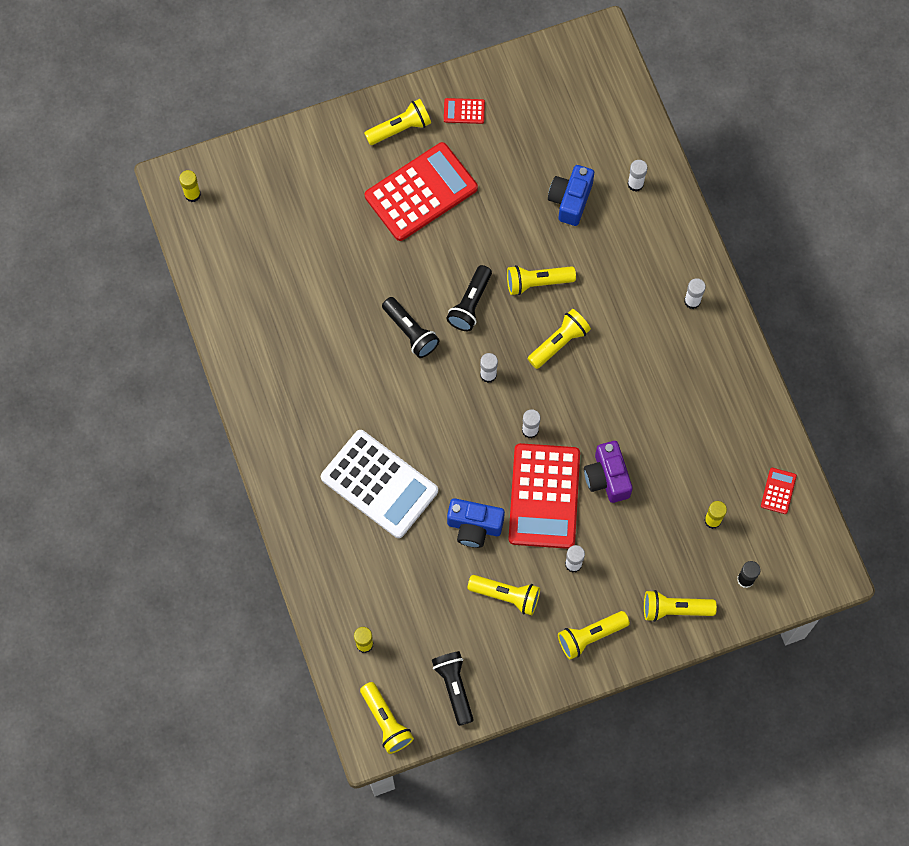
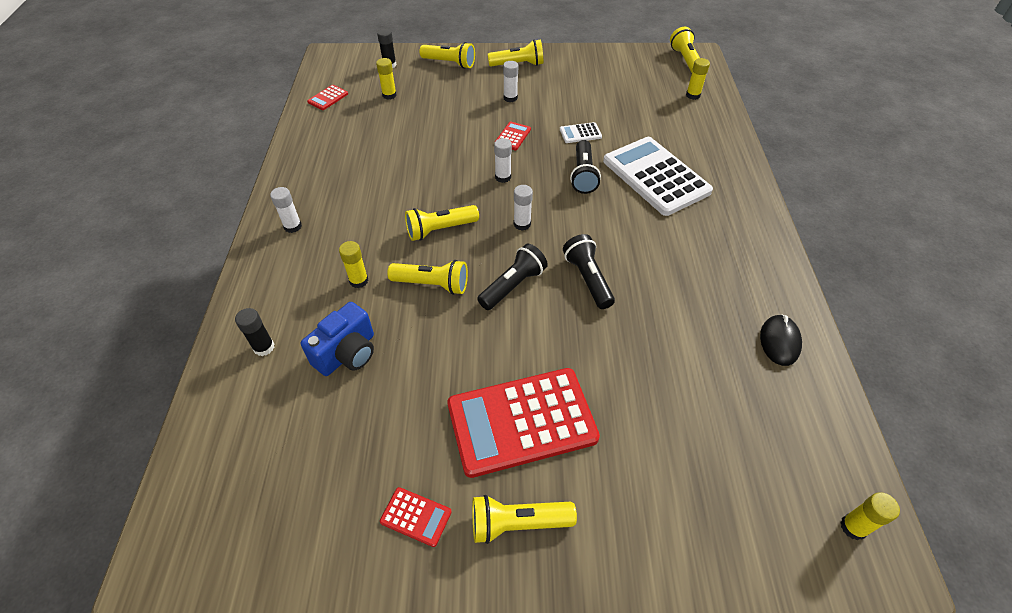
camera: 160 degrees left, 20 degrees down
(245, 321) = (779, 341): none -> black mouse
(454, 687) = (629, 64): black flashlight -> black flashlight (583, 175)
(474, 527) = (580, 133): blue camera -> white calculator
(506, 596) = (571, 94): yellow flashlight -> none
(544, 496) = (512, 136): red calculator -> red calculator, size x0.41
(599, 265) = (359, 281): none -> yellow glue stick
(607, 478) = (454, 134): purple camera -> none
(635, 184) = (264, 347): white glue stick -> black glue stick

